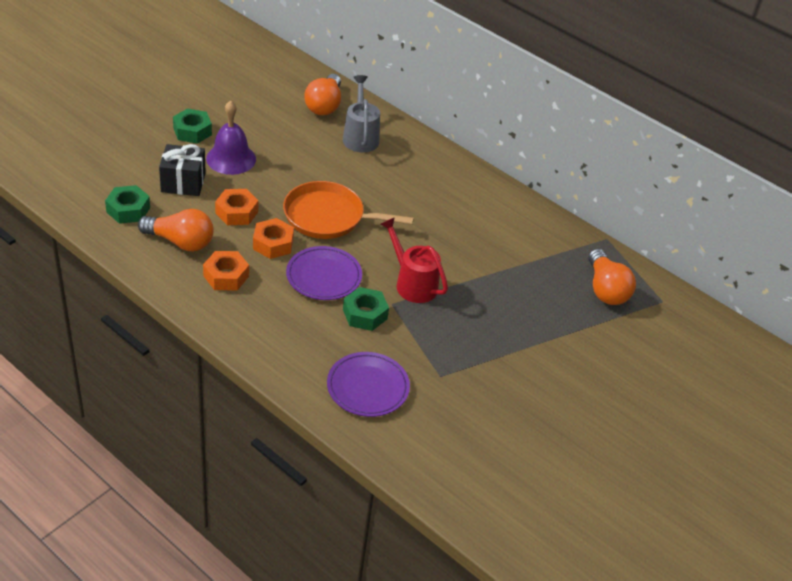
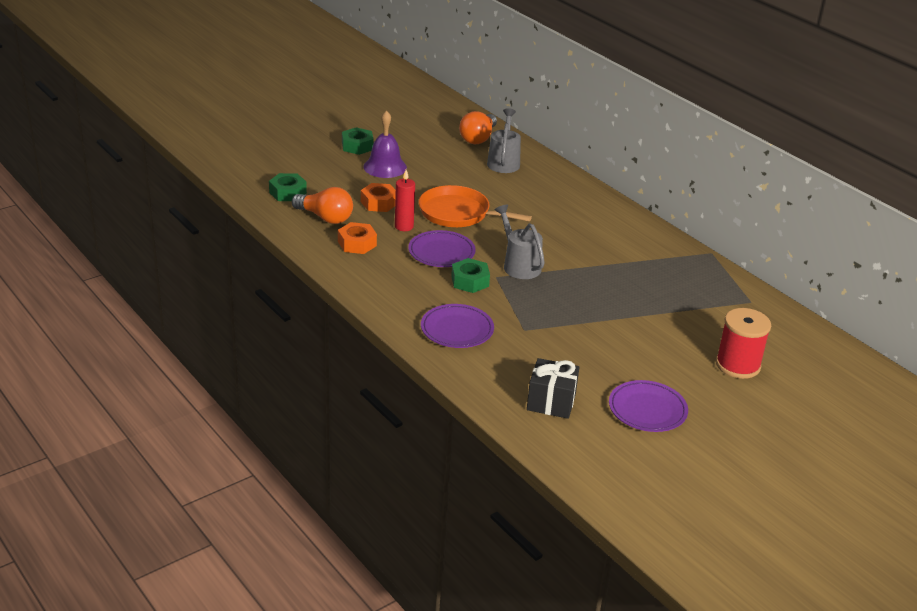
camera: 15 degrees right, 10 degrees down
(183, 182) = (339, 179): black gift -> black gift (551, 402)
(273, 244) = (404, 226): orange nut -> red candle
(412, 283) = (519, 265): red watering can -> grey watering can
(596, 470) = (647, 410): none -> purple plate
(605, 289) = (698, 287): orange light bulb -> none
(671, 391) = (737, 365): none -> red spool

